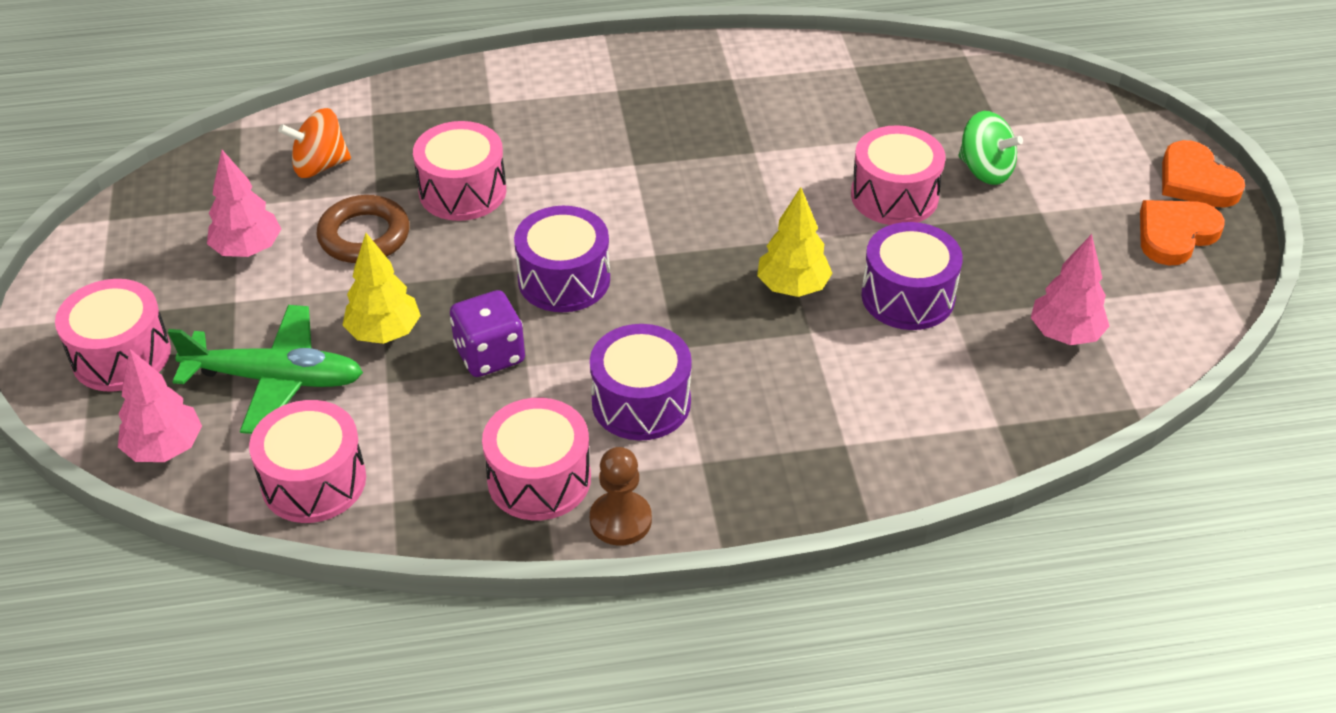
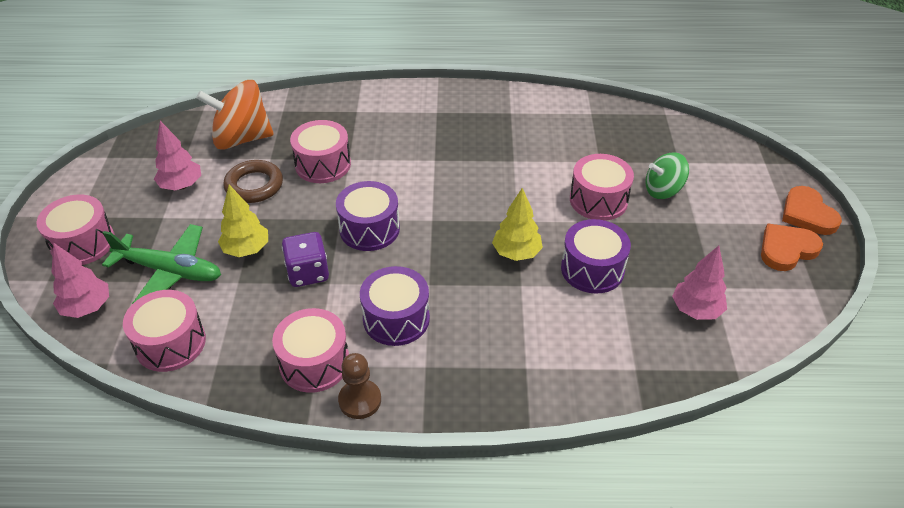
camera: 10 degrees right, 0 degrees up
(320, 166) = (241, 139): orange spinning top -> orange spinning top, size x1.64
(985, 170) = (663, 190): green spinning top -> green spinning top turned 120 degrees clockwise

